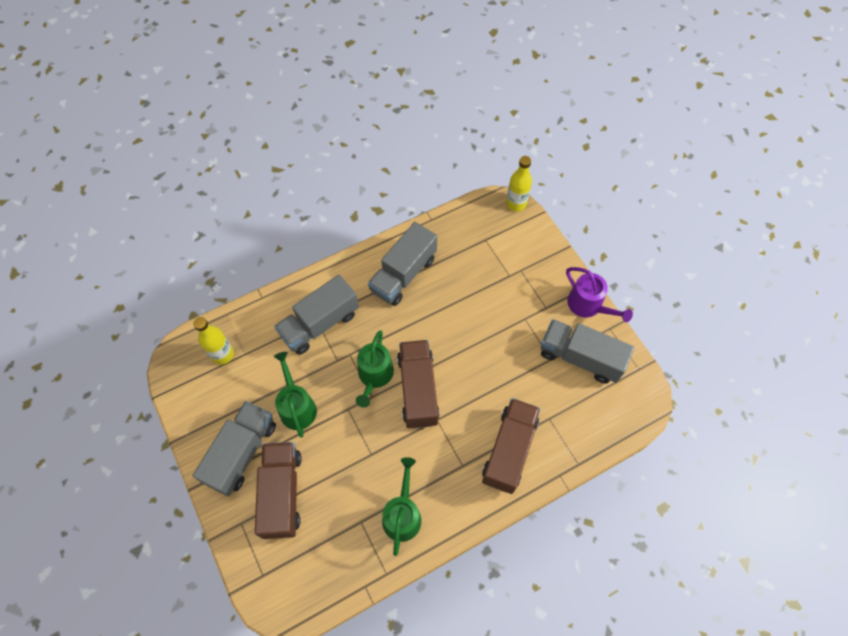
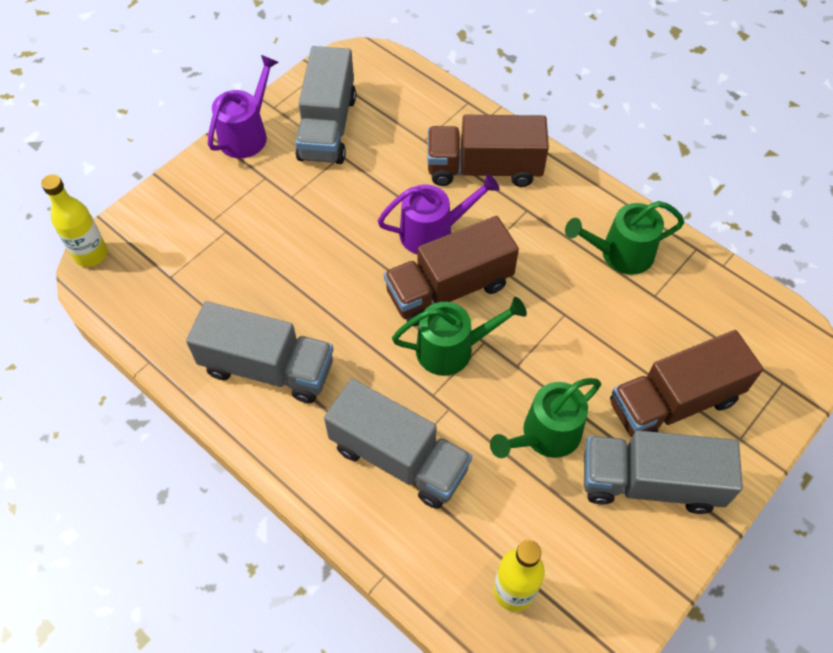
camera: 110 degrees left, 5 degrees down
(465, 395) = (433, 232): none -> purple watering can

